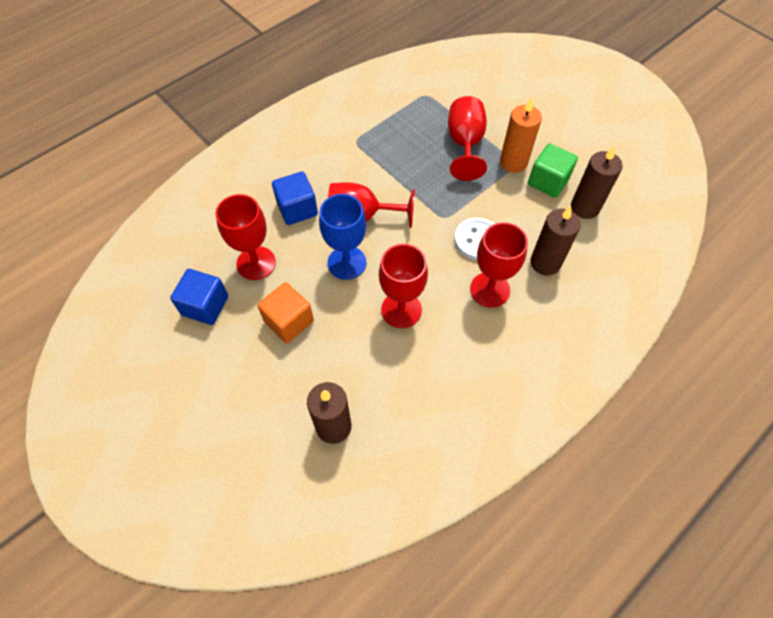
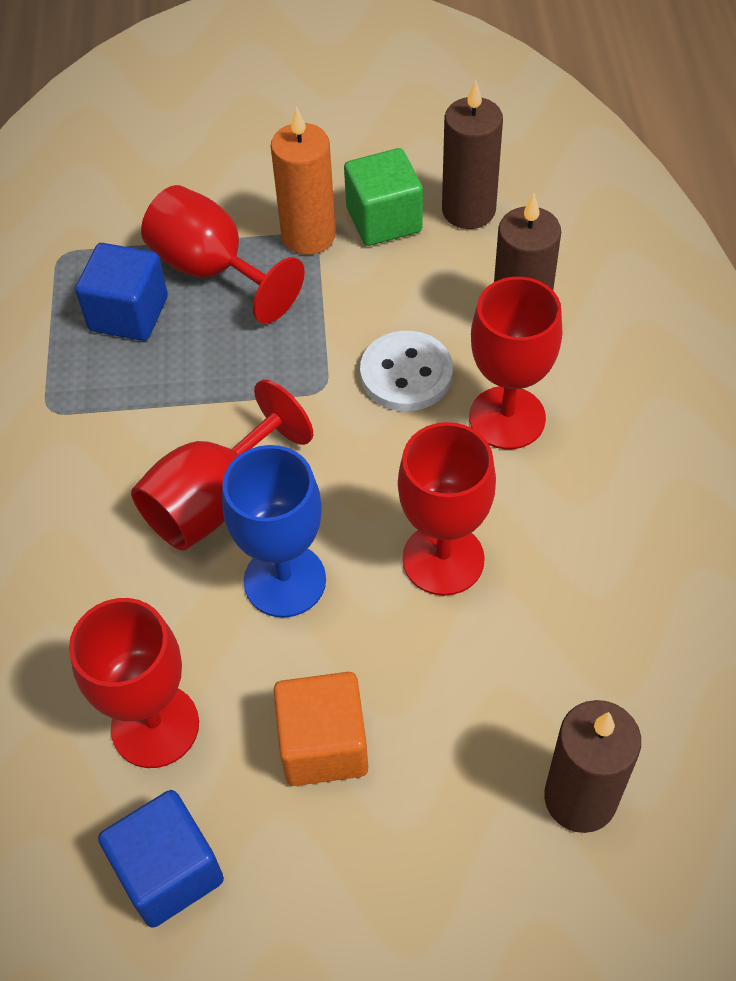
camera: 50 degrees left, 5 degrees down
(297, 209) = (102, 587): blue cube -> blue cube (128, 314)

